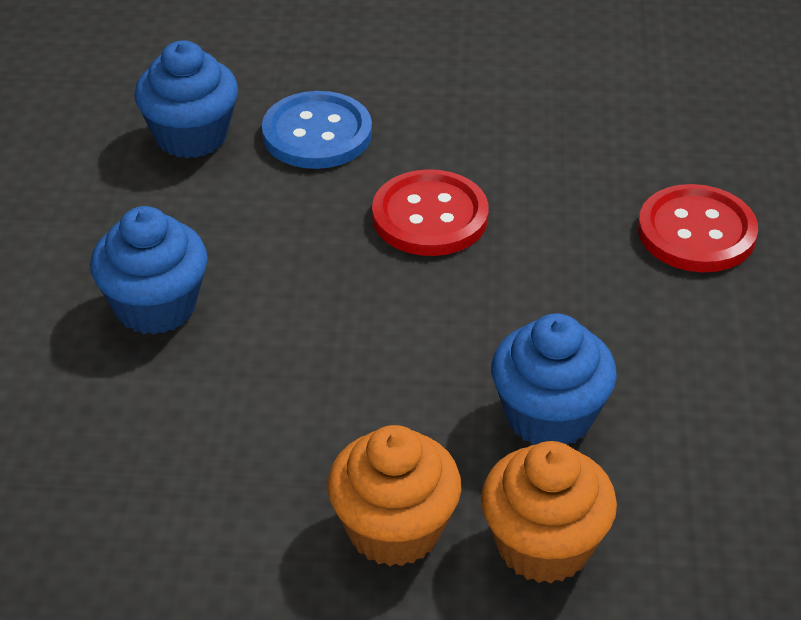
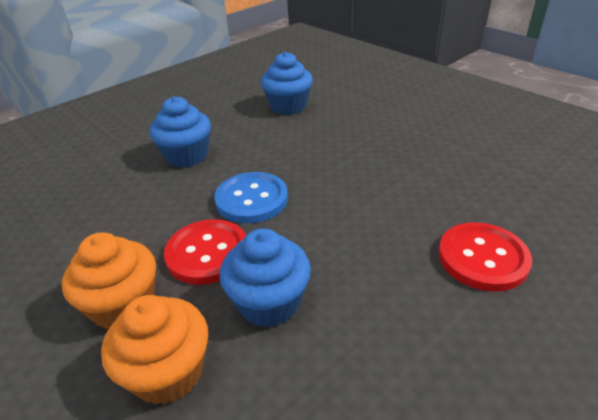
camera: 45 degrees right, 5 degrees down
(317, 134) = (337, 125): blue button -> blue button (251, 199)
(430, 216) = (341, 177): red button -> red button (207, 253)

